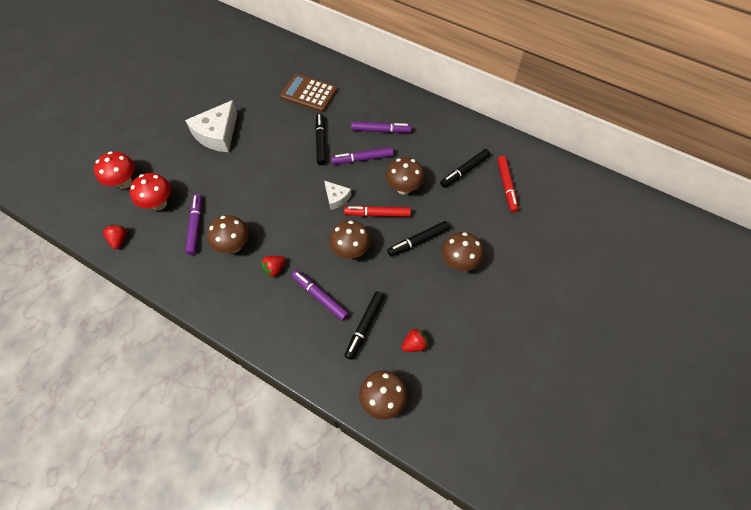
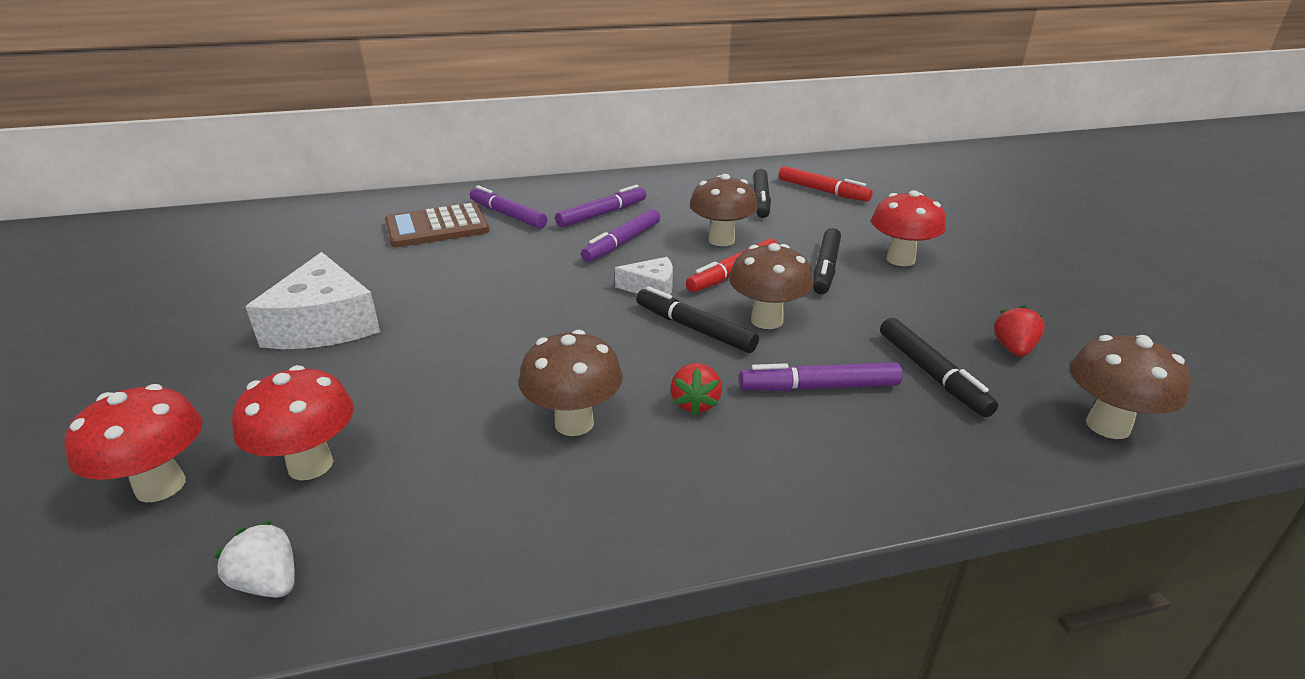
camera: 45 degrees left, 30 degrees down
(119, 240) = (269, 583): red strawberry -> white strawberry
(195, 226) = (451, 446): purple marker -> purple marker (507, 215)
(320, 142) = (533, 255): black marker -> black marker (694, 328)
(458, 262) = (900, 260): brown mushroom -> red mushroom

